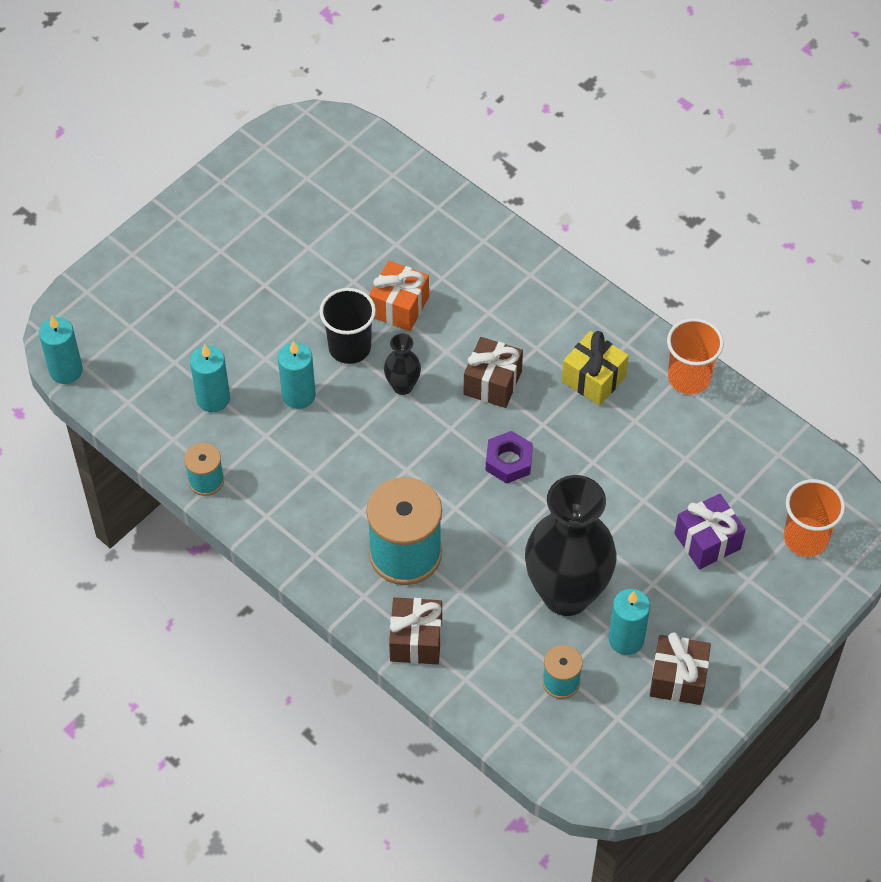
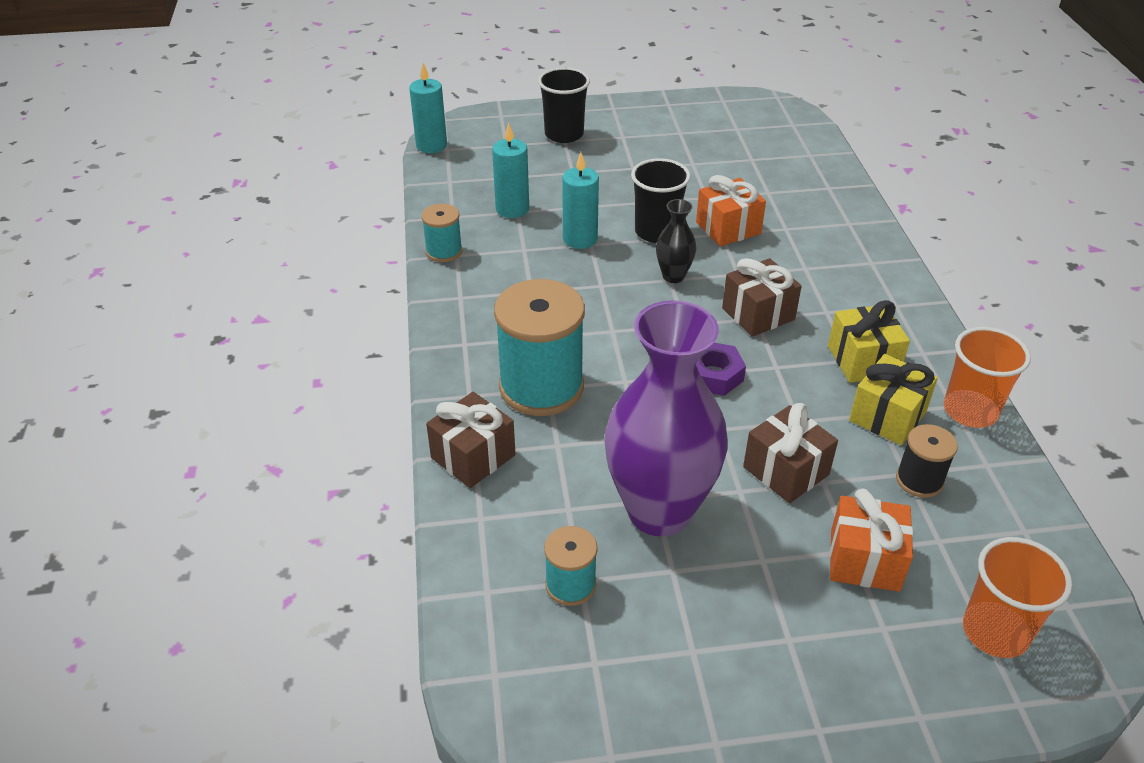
camera: 40 degrees right, 15 degrees down
(168, 280) = (564, 134): none -> black cup
(566, 594) = (659, 511): black vase -> purple vase
(626, 639) = (681, 592): turquoise candle -> none
(643, 418) = (887, 416): none -> yellow gift
(678, 679) = (703, 672): brown gift -> brown gift (786, 471)
(697, 458) = (919, 480): none -> black spool
(707, 541) = (864, 560): purple gift -> orange gift

